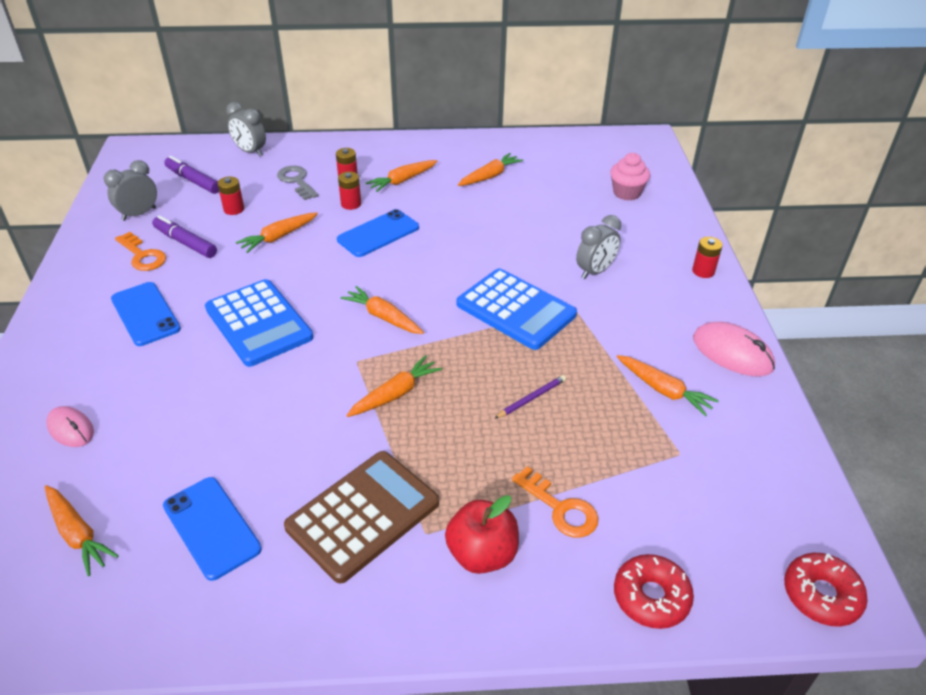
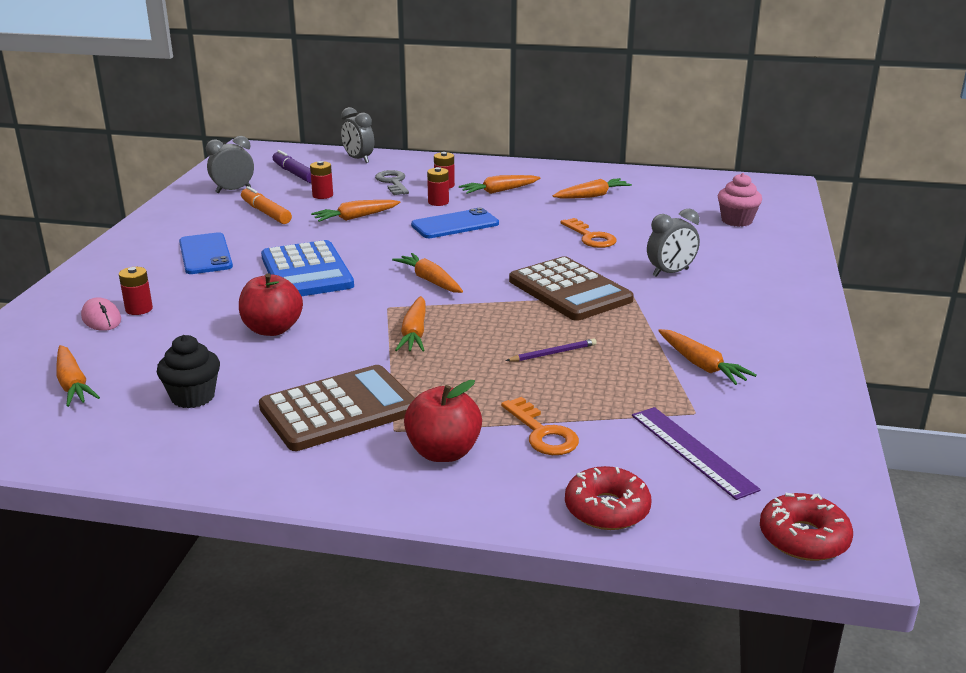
camera: 15 degrees right, 15 degrees down
(142, 255) = (222, 217): orange key -> orange key (590, 237)
(185, 243) = (266, 213): purple marker -> orange marker
(212, 527) = (193, 397): blue phone -> black cupcake
(255, 413) = (272, 329): none -> red apple
(395, 394) = (414, 333): orange carrot -> orange carrot turned 120 degrees clockwise
(516, 310) = (569, 290): blue calculator -> brown calculator
(695, 504) = (692, 451): none -> purple ruler
(703, 271) = (794, 285): red battery -> red battery (139, 309)
(732, 353) = (795, 348): pink mouse -> none

